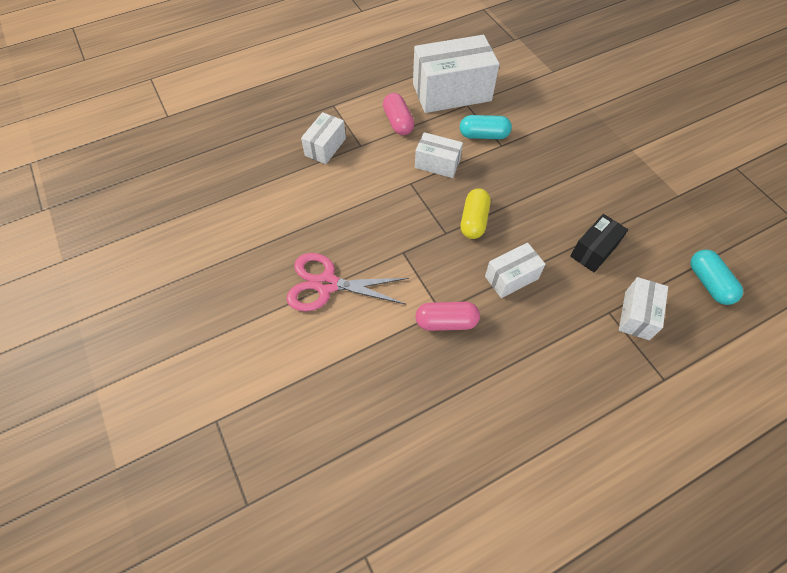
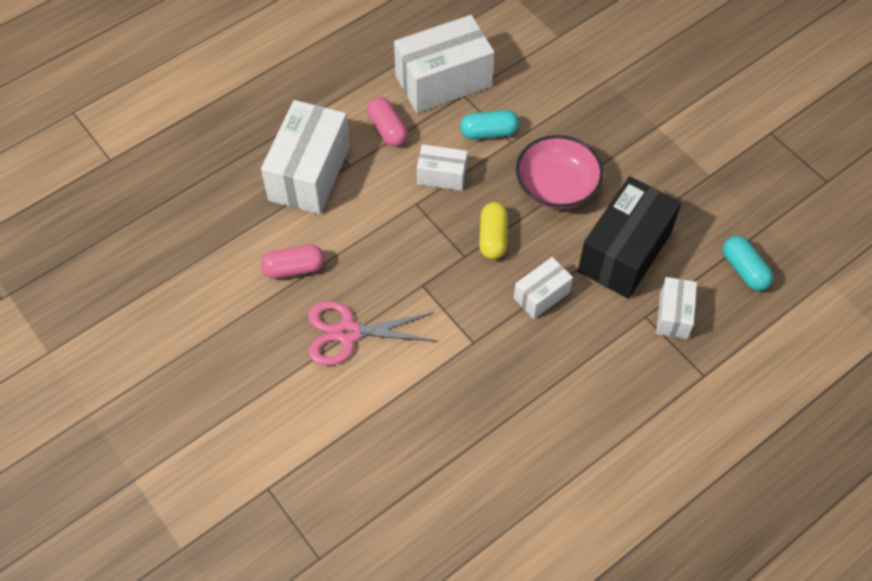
camera: 10 degrees left, 0 degrees up
(325, 147) = (309, 173): white box -> white box, size x1.91
(446, 322) = (481, 353): pink capsule -> pink capsule (294, 268)
(537, 186) = (556, 186): none -> pink bowl
(593, 250) = (624, 252): black box -> black box, size x1.91

